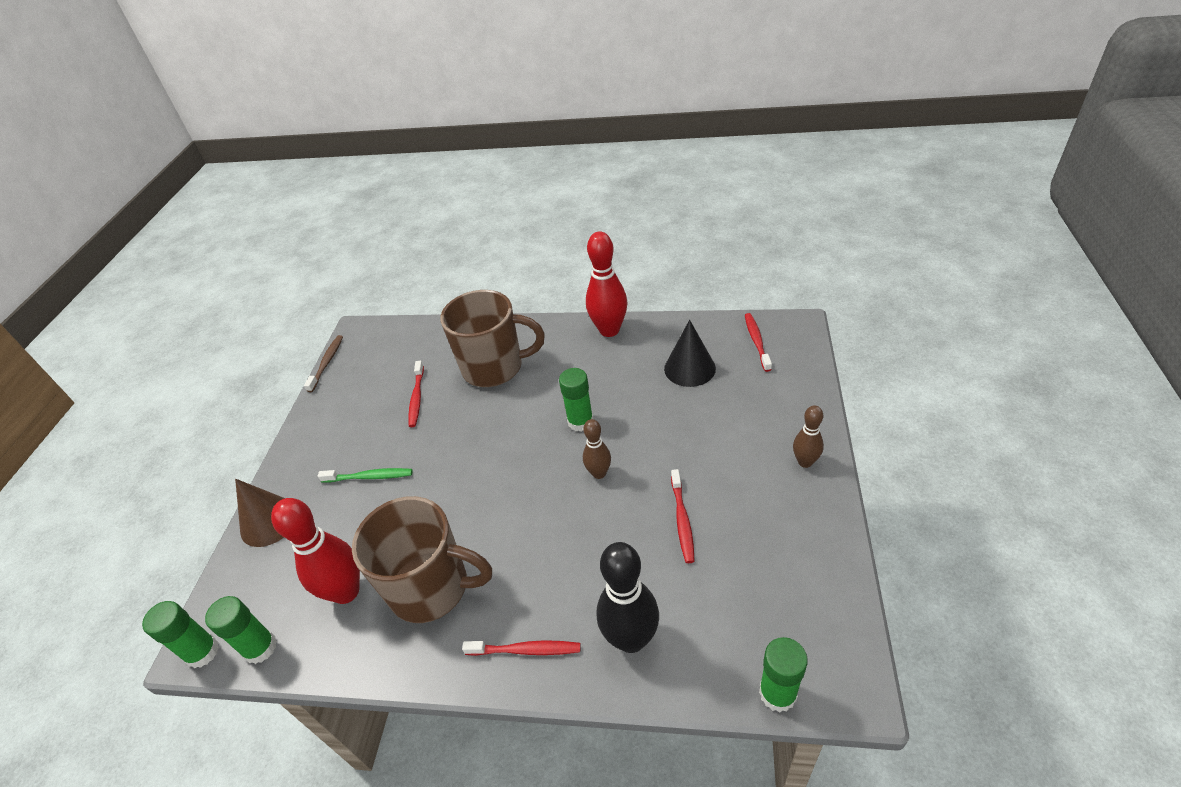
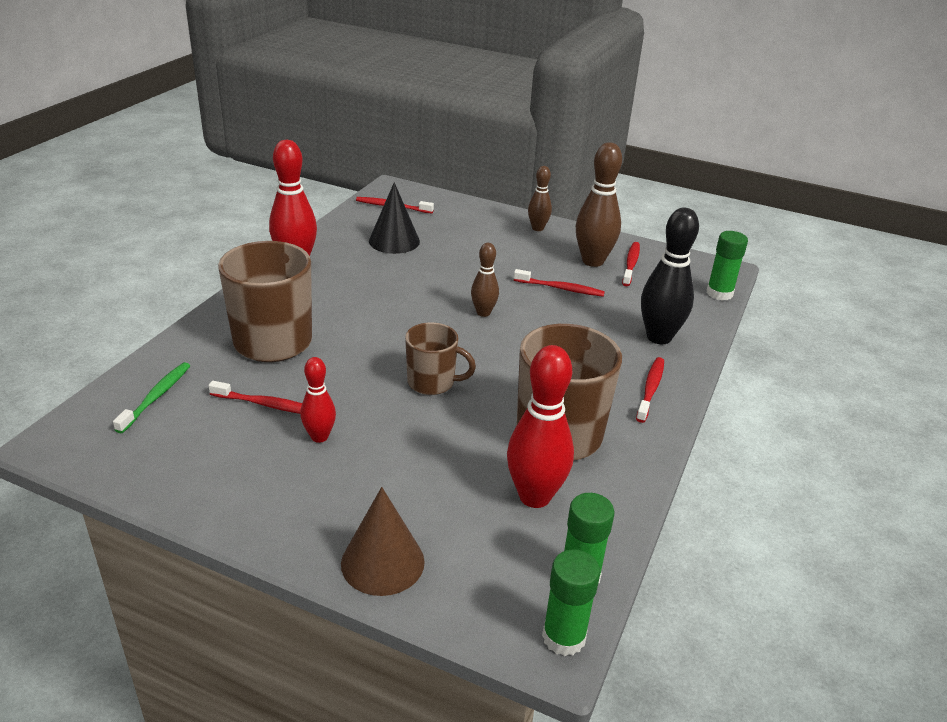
camera: 80 degrees left, 10 degrees down
(327, 363) = (95, 480): brown toothbrush -> none
(369, 477) = (372, 460): green toothbrush -> green toothbrush (156, 397)
(388, 439) = (319, 437): none -> red bowling pin
(474, 476) = (432, 383): none -> brown mug
(580, 421) = (410, 307): green glue stick -> none
(764, 533) = (593, 261): none -> brown bowling pin
(785, 574) = (631, 264): none -> red toothbrush

